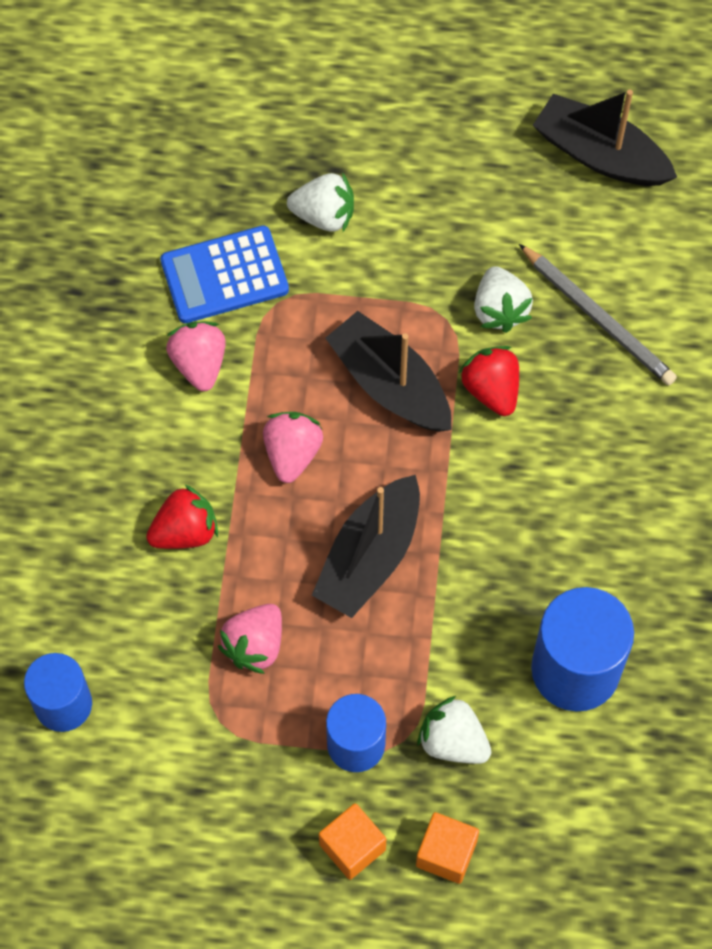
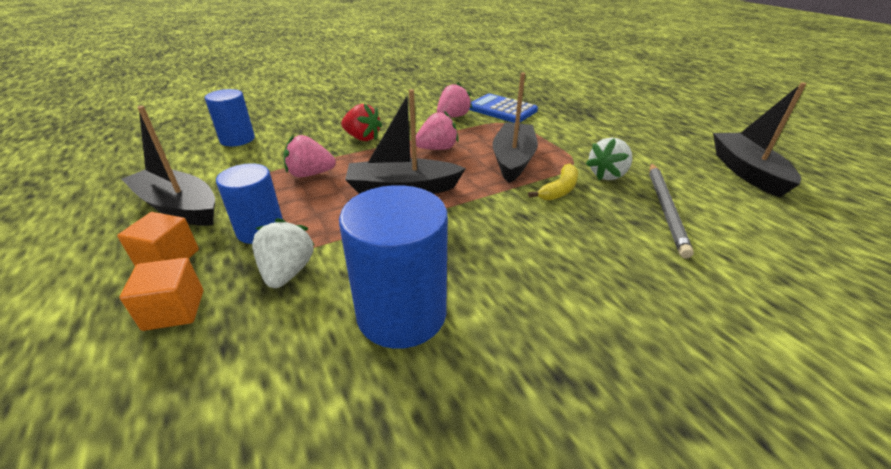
camera: 55 degrees right, 30 degrees down
(240, 820) = (179, 207): none -> black boat
(324, 215) = (566, 119): white strawberry -> none
(491, 390) = (559, 190): red strawberry -> yellow banana

